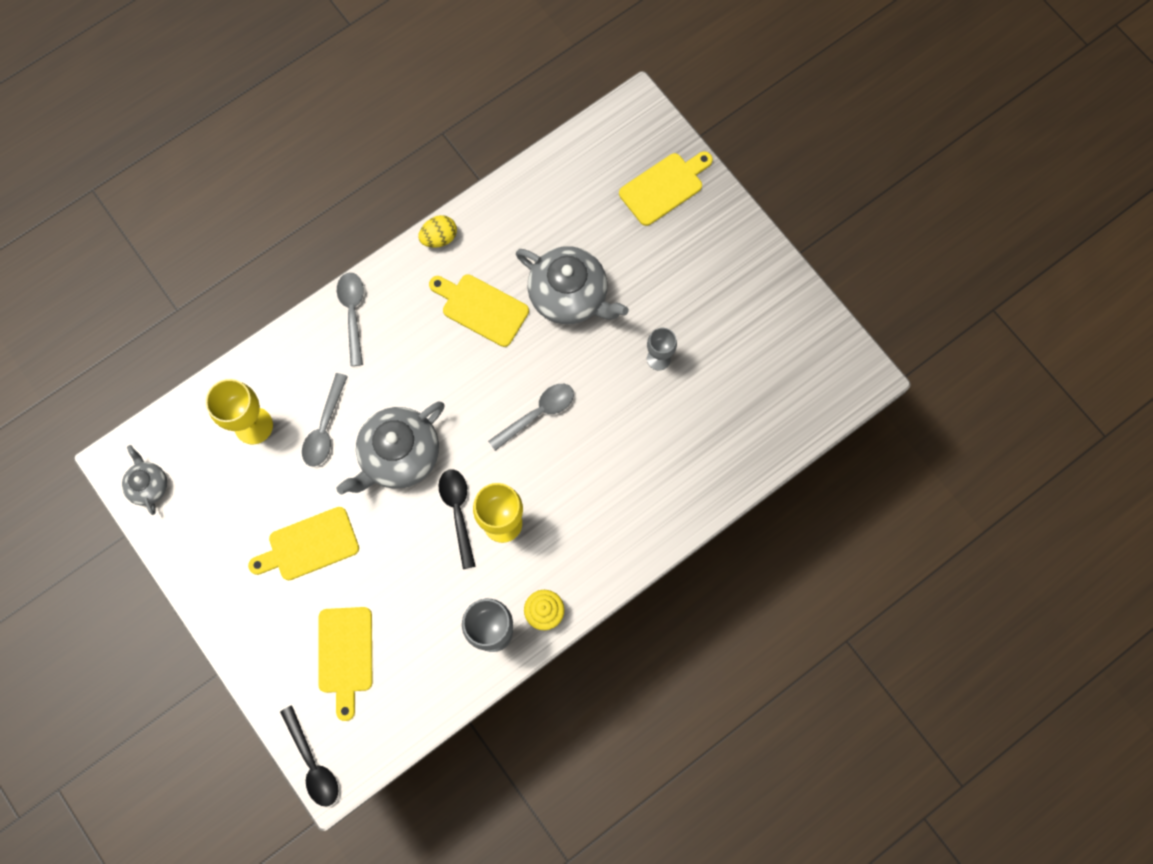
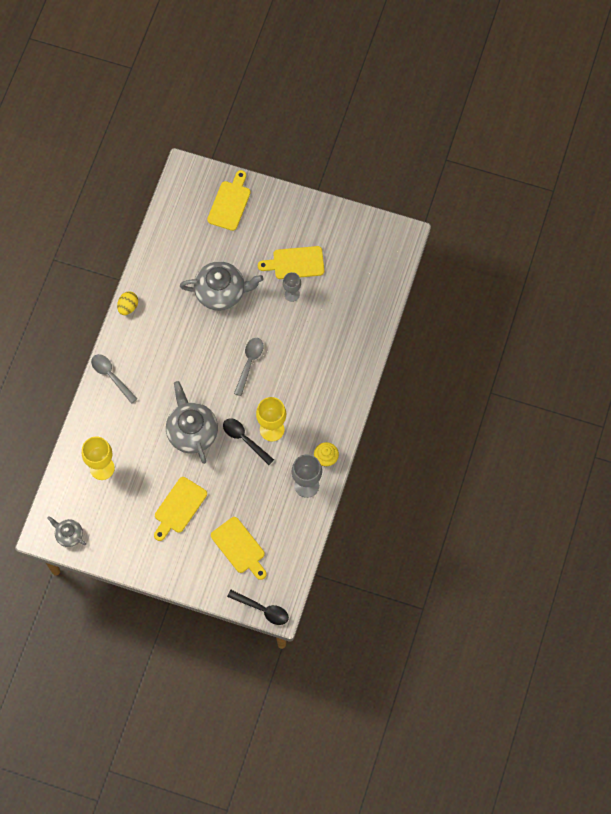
camera: 35 degrees left, 5 degrees down
(325, 427) = (141, 444): grey spoon -> none
(399, 455) = (192, 432): grey teapot -> grey teapot turned 150 degrees clockwise
(481, 308) = (179, 329): yellow cutting board -> yellow cutting board (295, 263)

